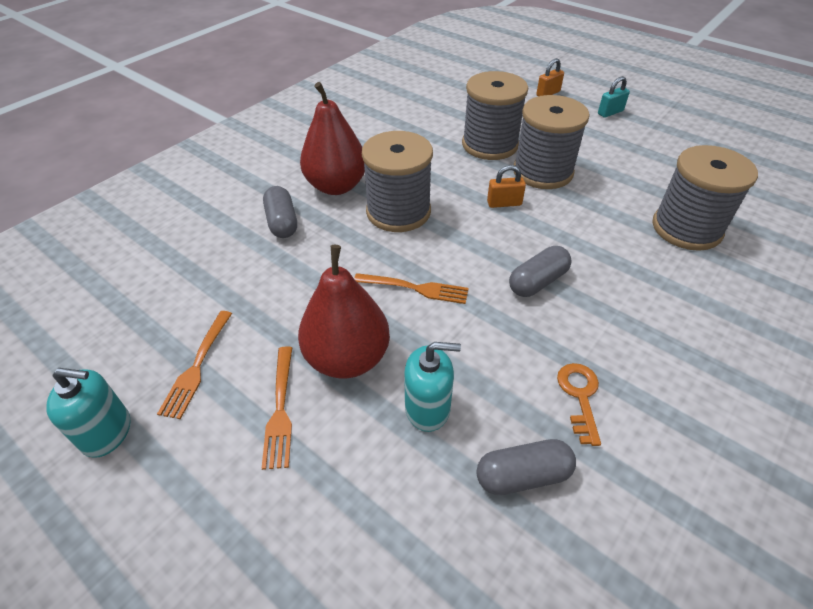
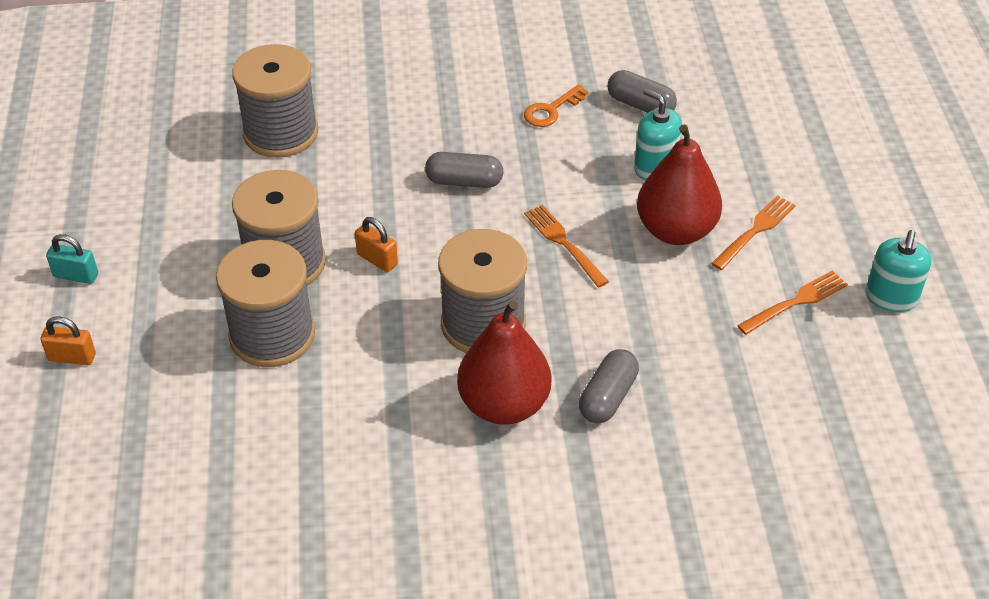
camera: 135 degrees left, 0 degrees up
(107, 432) = (891, 297): turquoise soap dispenser -> turquoise soap dispenser turned 120 degrees counterclockwise

